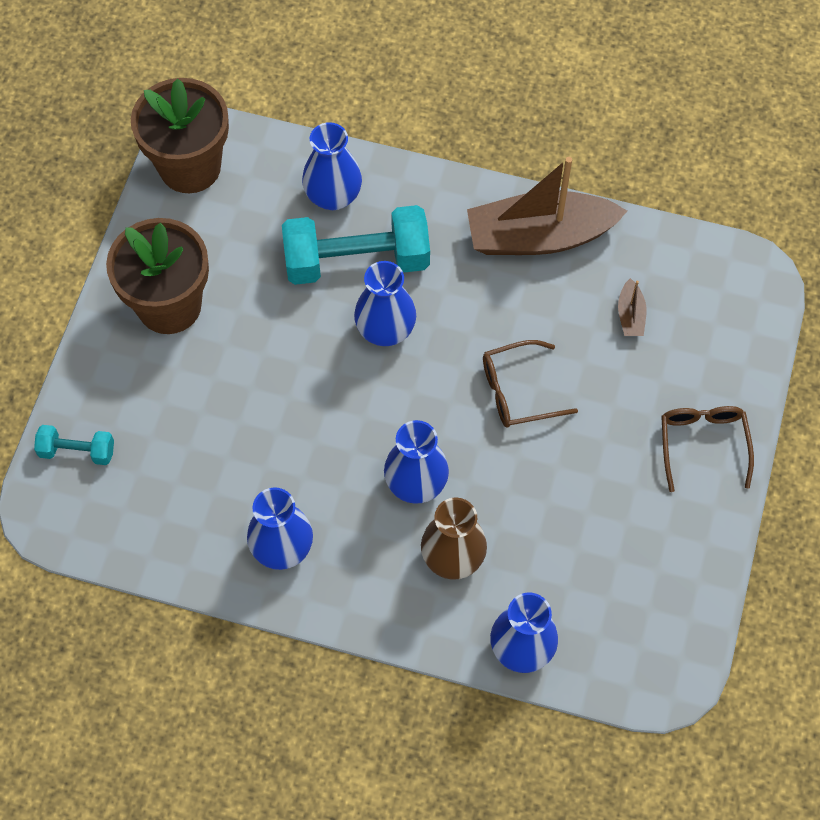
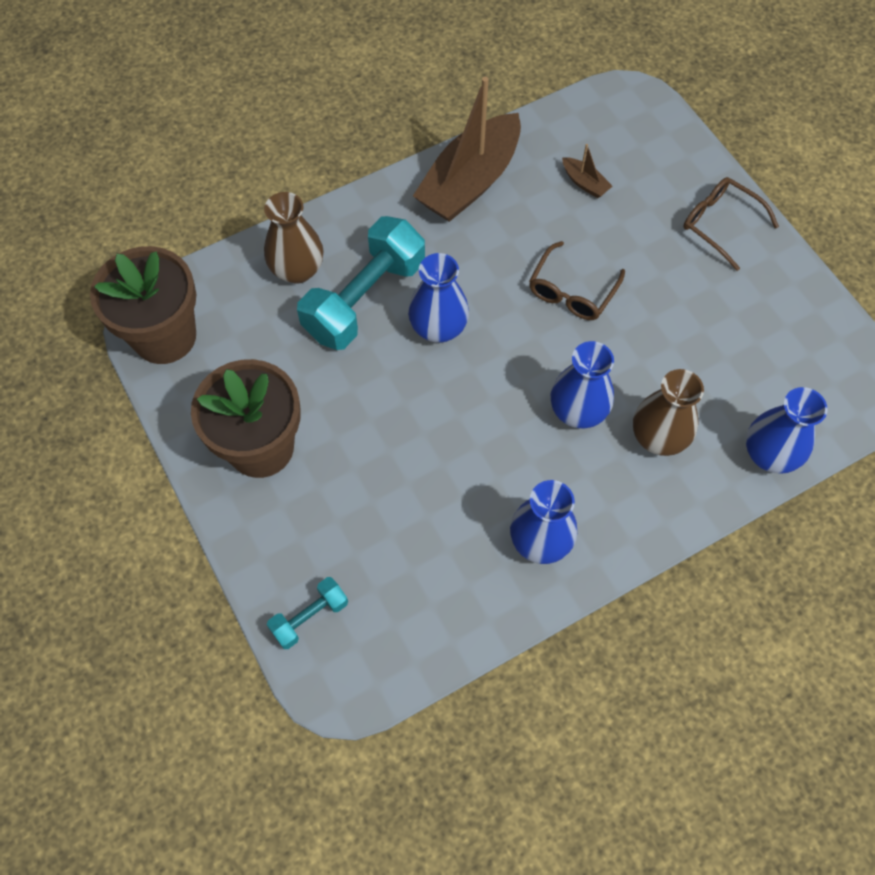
camera: 45 degrees left, 0 degrees up
(333, 196) = (297, 270): blue vase -> brown vase

